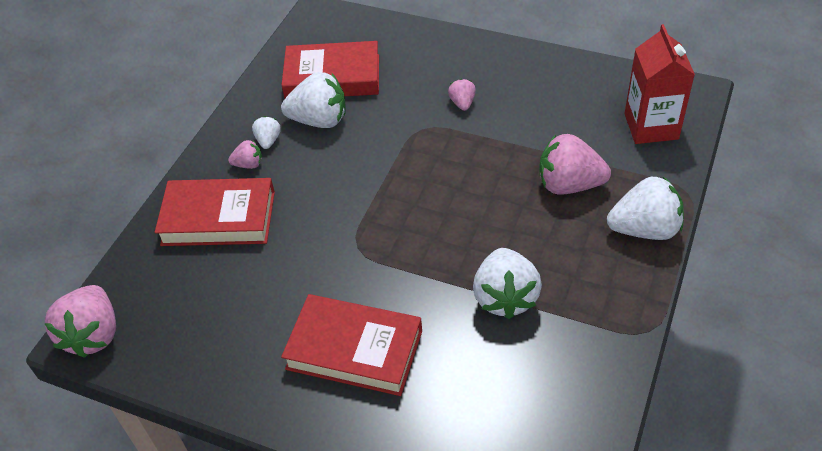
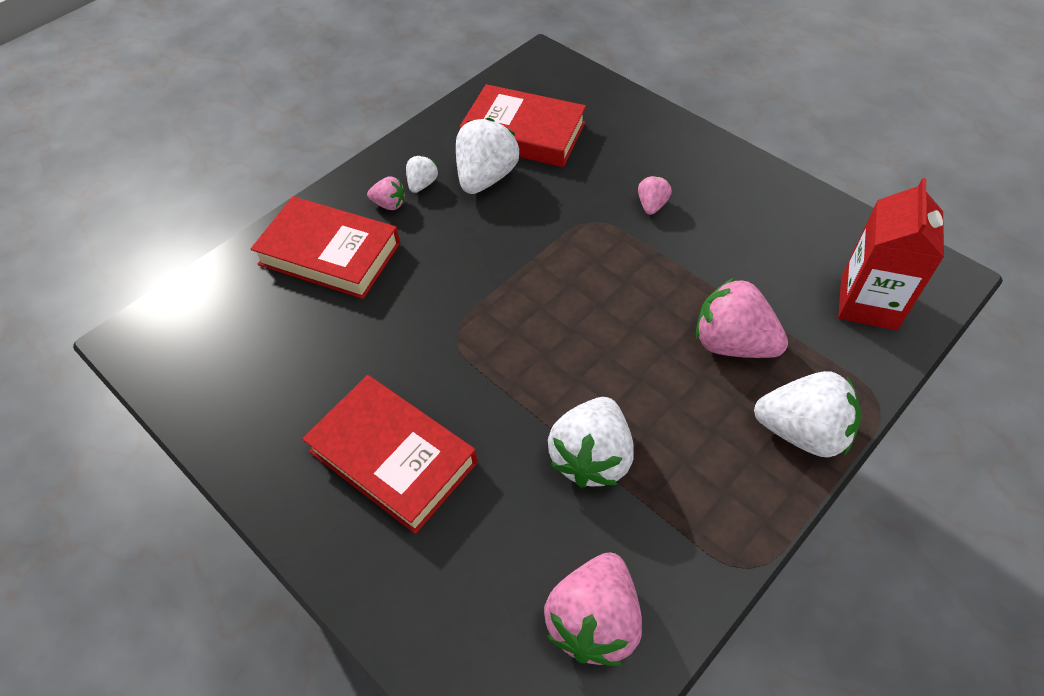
camera: 20 degrees right, 5 degrees up
(93, 334) = (146, 339): pink strawberry -> pink strawberry (594, 621)
(319, 120) = (486, 177): white strawberry -> white strawberry turned 90 degrees counterclockwise

